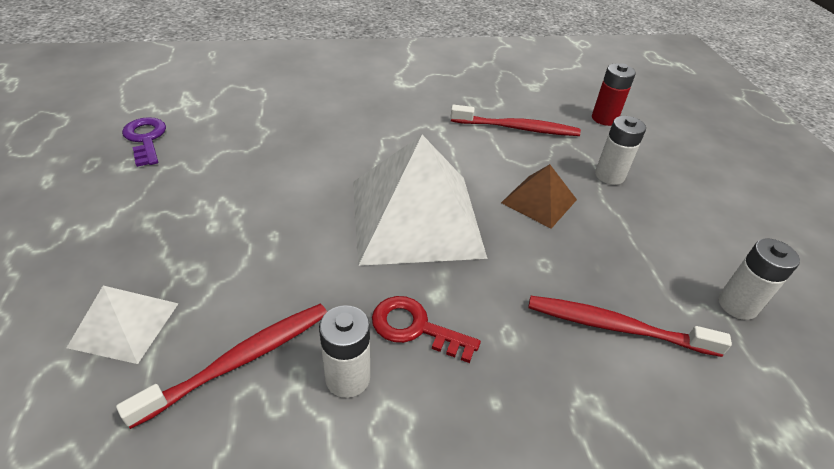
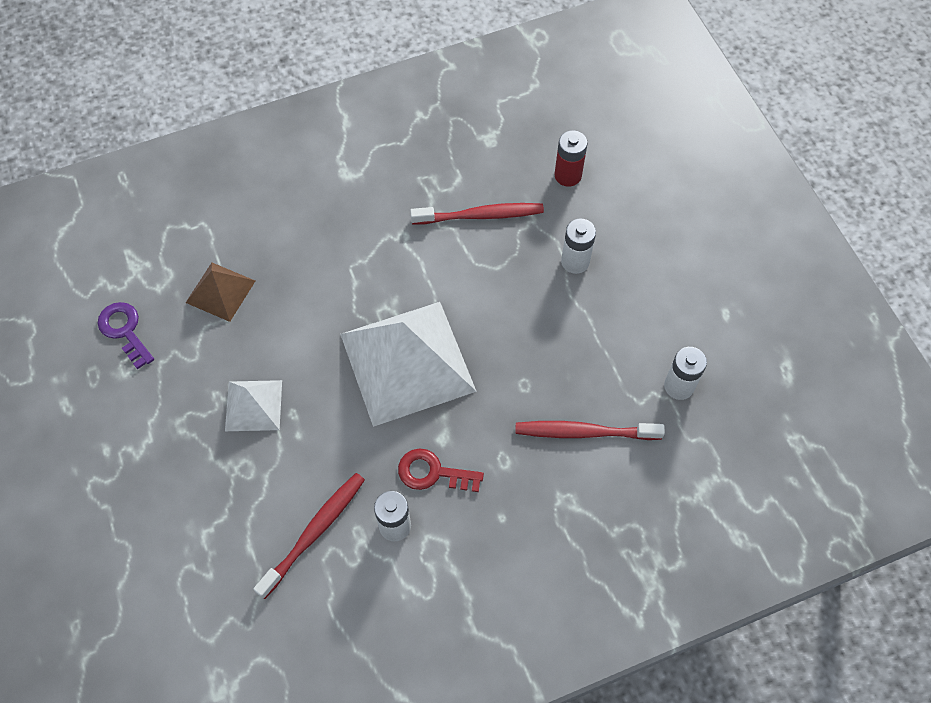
camera: 10 degrees left, 20 degrees up
(124, 324) = (216, 526): white pyramid -> white pyramid (253, 405)
(539, 201) = (512, 313): brown pyramid -> brown pyramid (220, 291)

